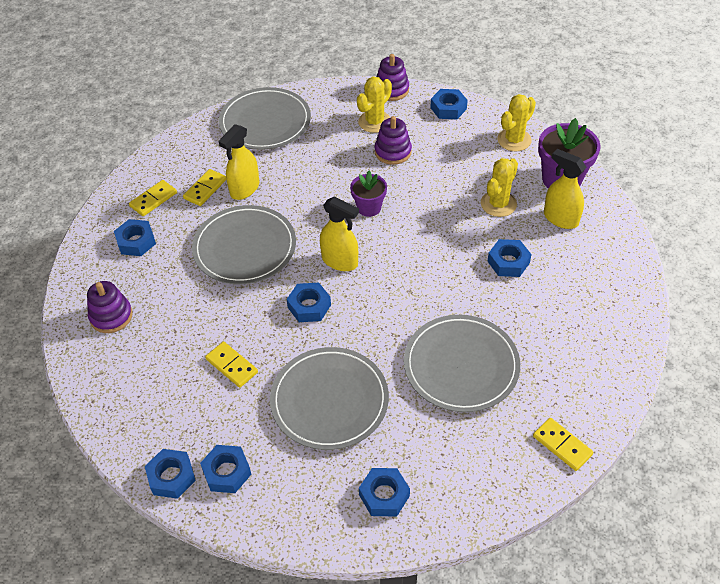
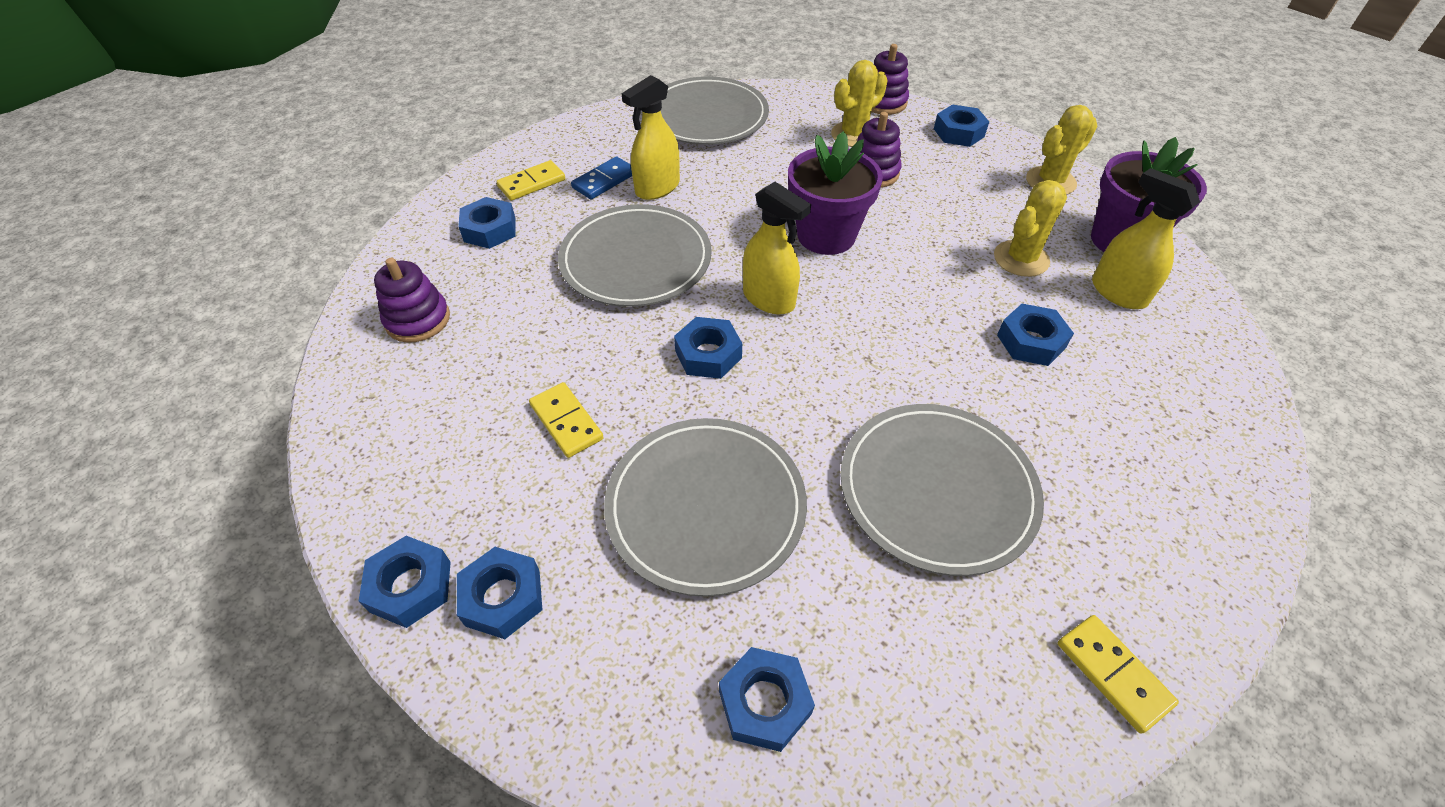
camera: 10 degrees right, 0 degrees up
(205, 189) = (604, 180): yellow domino -> blue domino
(369, 207) = (826, 235): purple flower pot -> purple flower pot, size x1.66

